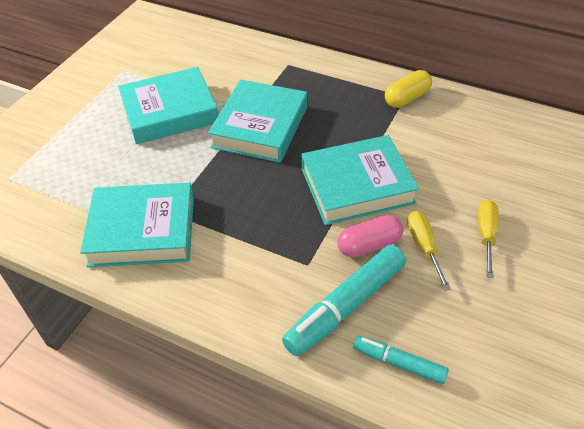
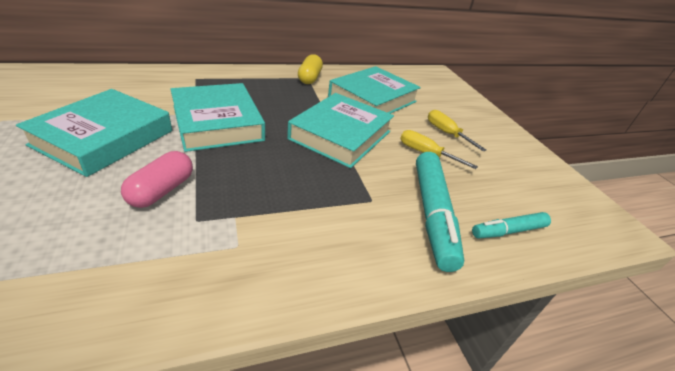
camera: 50 degrees left, 10 degrees down
(142, 230) = (181, 252): turquoise book -> turquoise book (372, 99)
(369, 245) = (395, 167): pink capsule -> pink capsule (162, 190)

